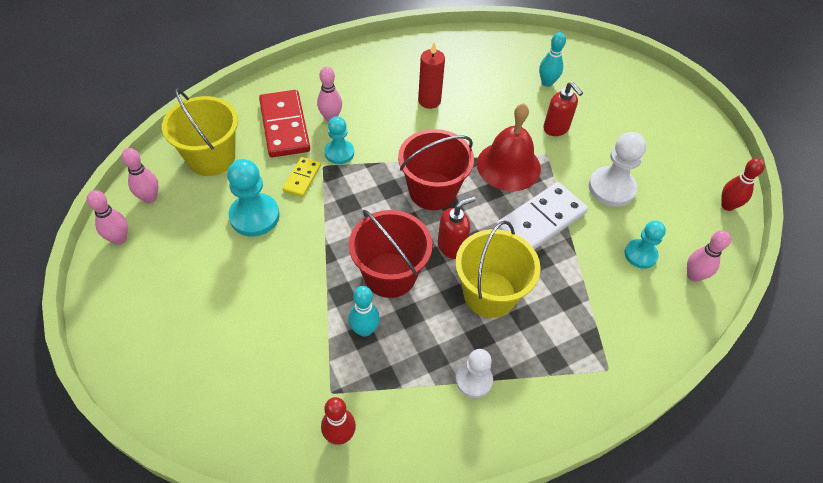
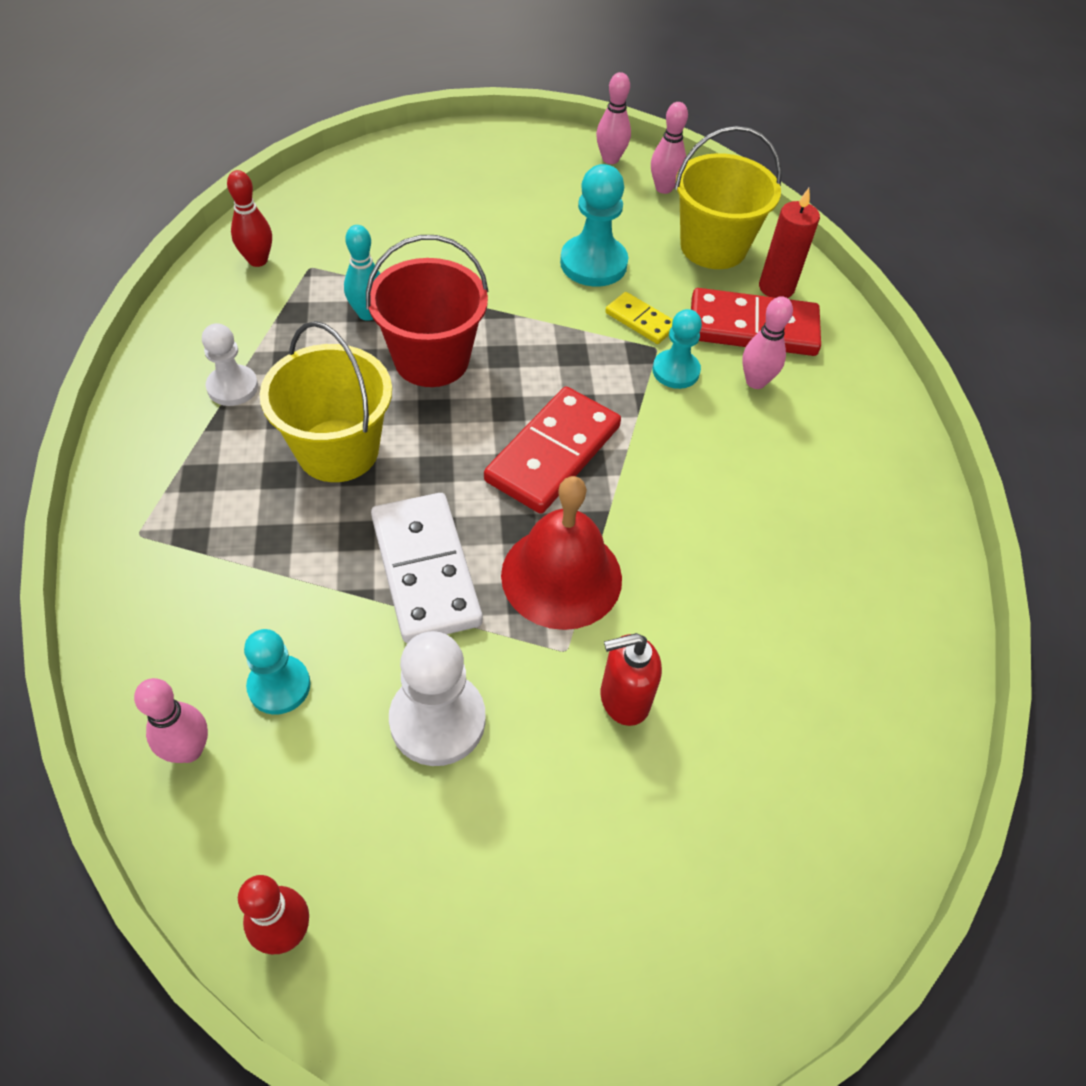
camera: 110 degrees right, 0 degrees up
(429, 101) = (760, 521): red candle -> red candle (776, 287)
(432, 191) = (553, 453): red bucket -> red domino
(452, 246) = (440, 439): red soap dispenser -> none
(547, 83) = (761, 748): turquoise bowling pin -> none

